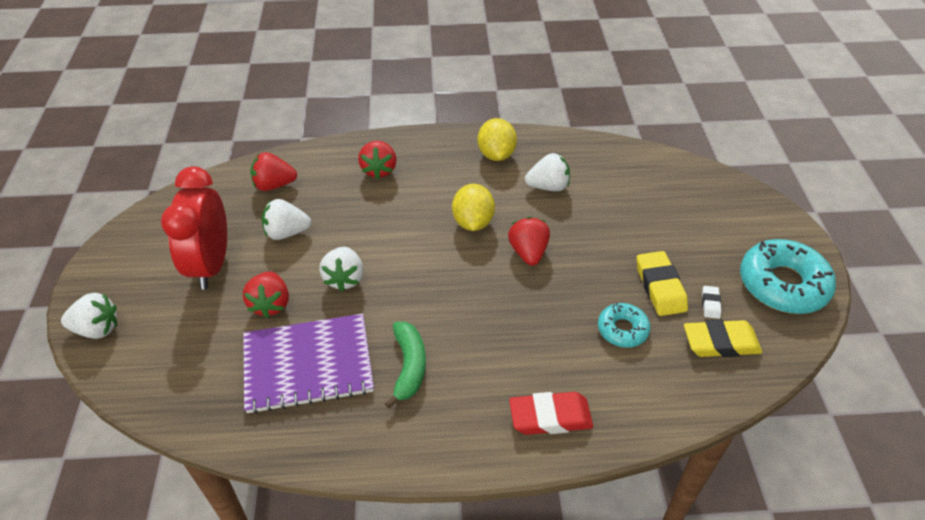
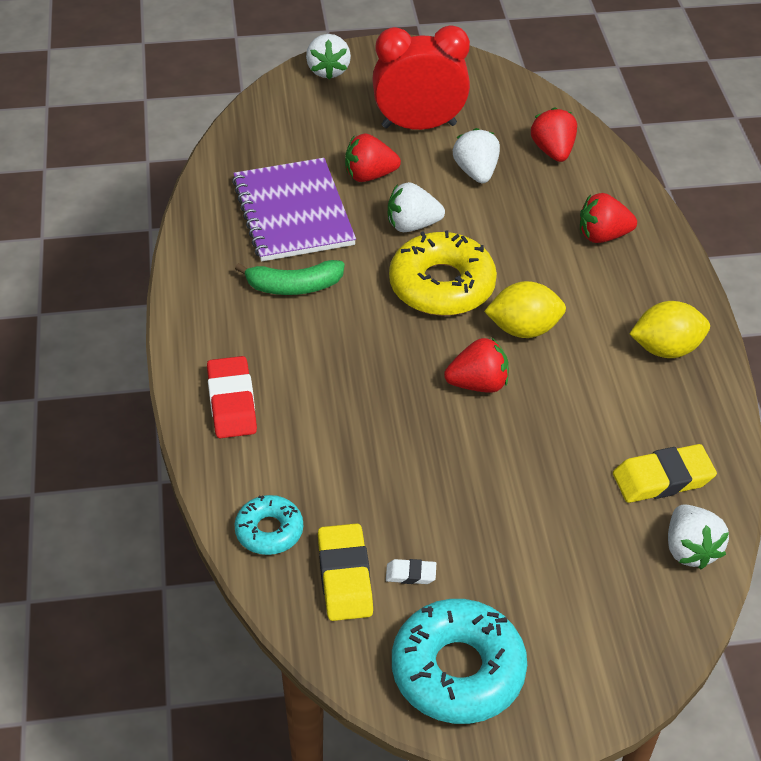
camera: 85 degrees right, 0 degrees up
(420, 265) = (442, 285): none -> yellow donut
(548, 186) = (610, 405): white strawberry -> white strawberry (690, 549)
(622, 329) = (358, 474): turquoise donut -> turquoise donut (269, 531)
(660, 287) = (435, 520): yellow eraser -> yellow eraser (662, 479)

